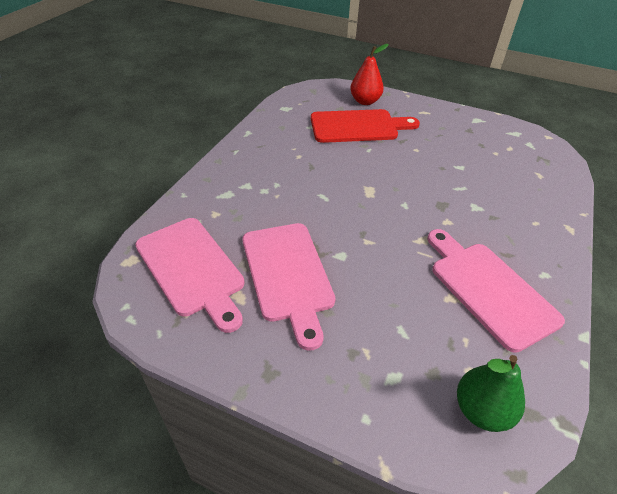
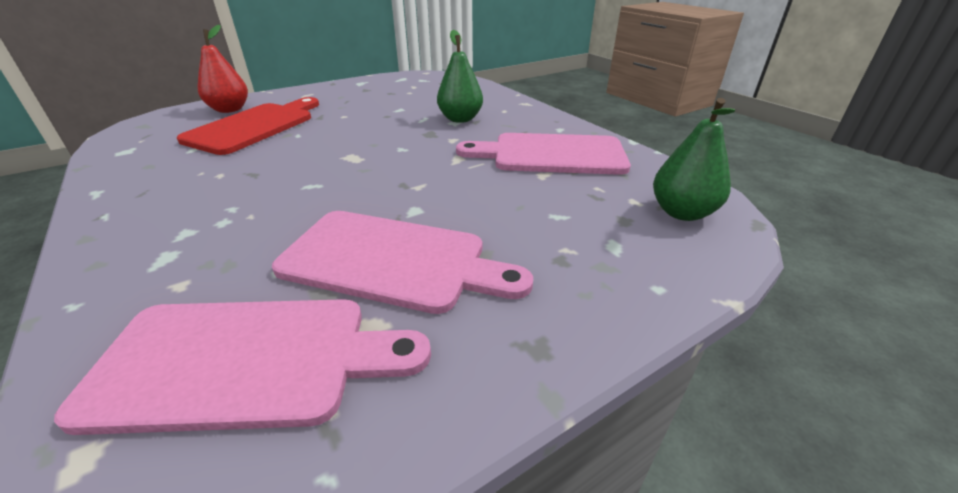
camera: 55 degrees left, 10 degrees down
(485, 207) = (460, 119): none -> green pear

